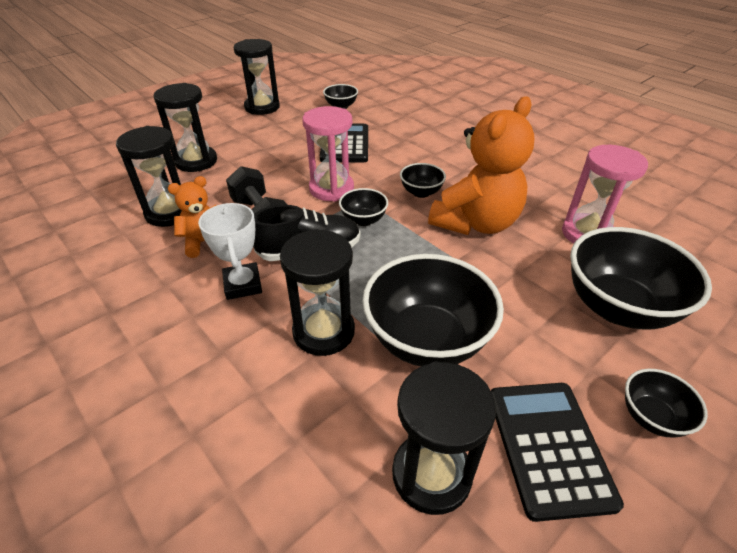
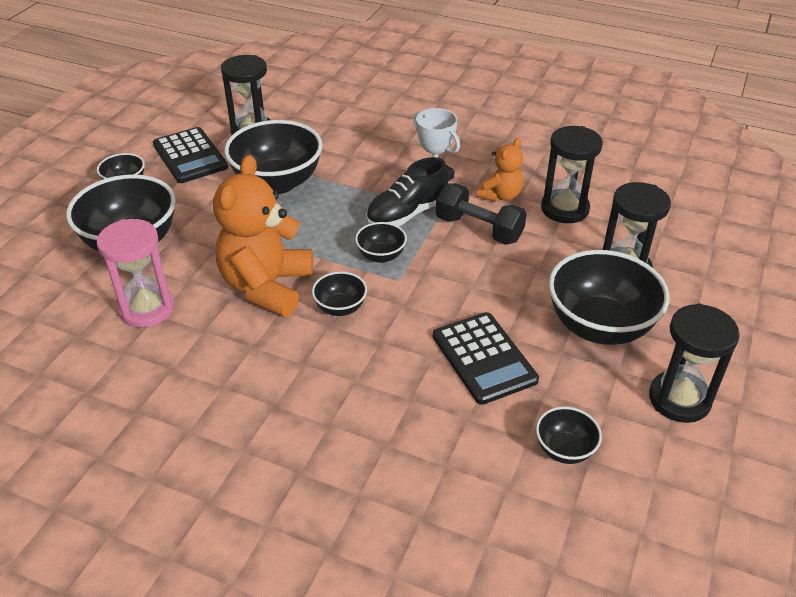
camera: 155 degrees right, 0 degrees up
(258, 140) = (599, 326): none -> black bowl
(323, 331) = (351, 168): black hourglass -> none
(331, 189) = (441, 281): pink hourglass -> none

